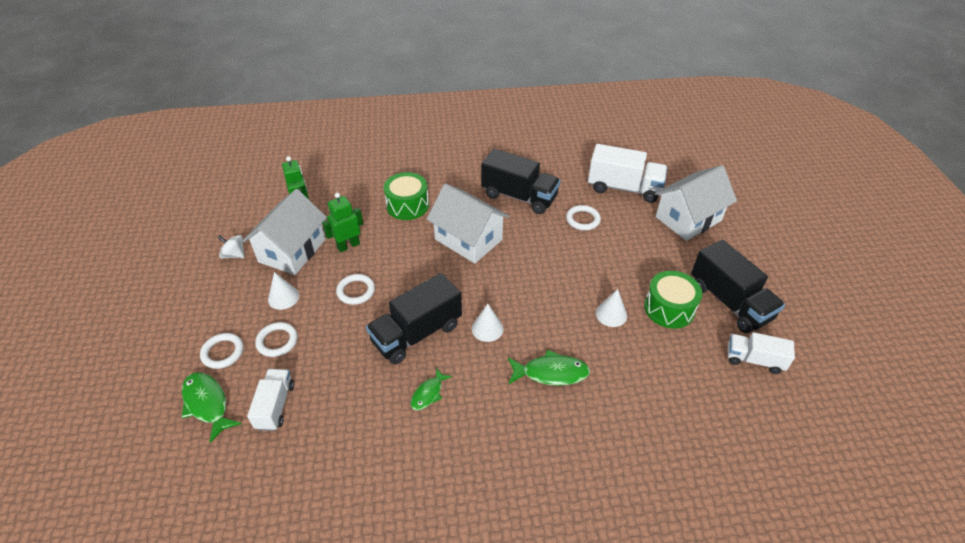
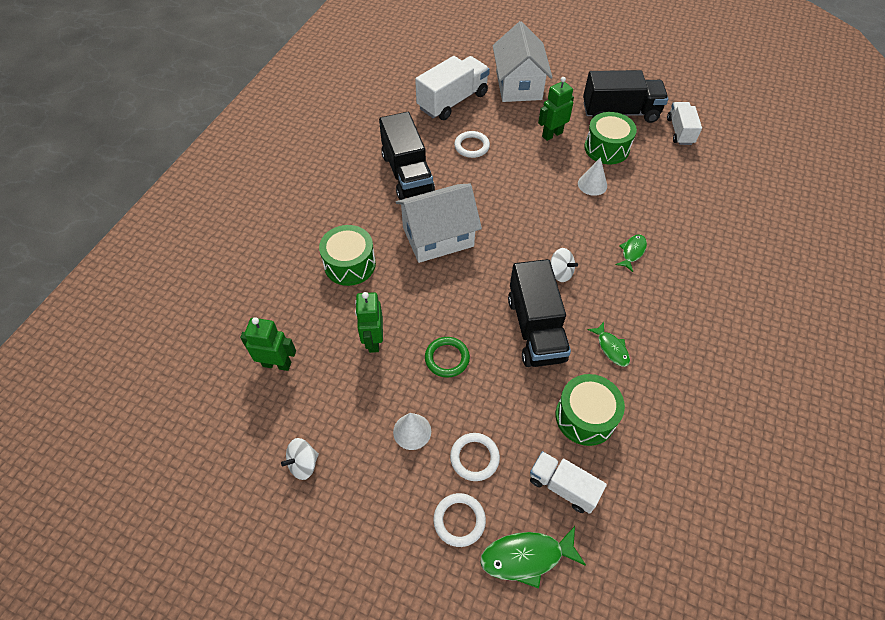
camera: 60 degrees left, 10 degrees up
(292, 251) = (341, 398): white house -> none
(347, 399) = (585, 417): none -> green drum
(356, 291) = (447, 358): white ring -> green ring
(487, 328) = (560, 273): white cone -> white spinning top
(519, 196) = (407, 173): black truck -> black truck turned 105 degrees clockwise
(551, 373) = (632, 252): green fish -> green fish, size x0.62
(648, 264) = (552, 134): none -> green robot
(754, 360) = (680, 131): white truck -> white truck turned 135 degrees clockwise

